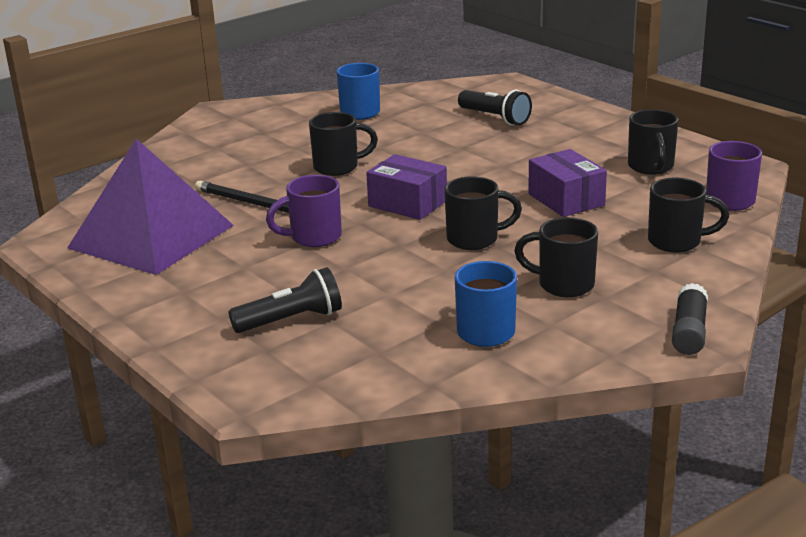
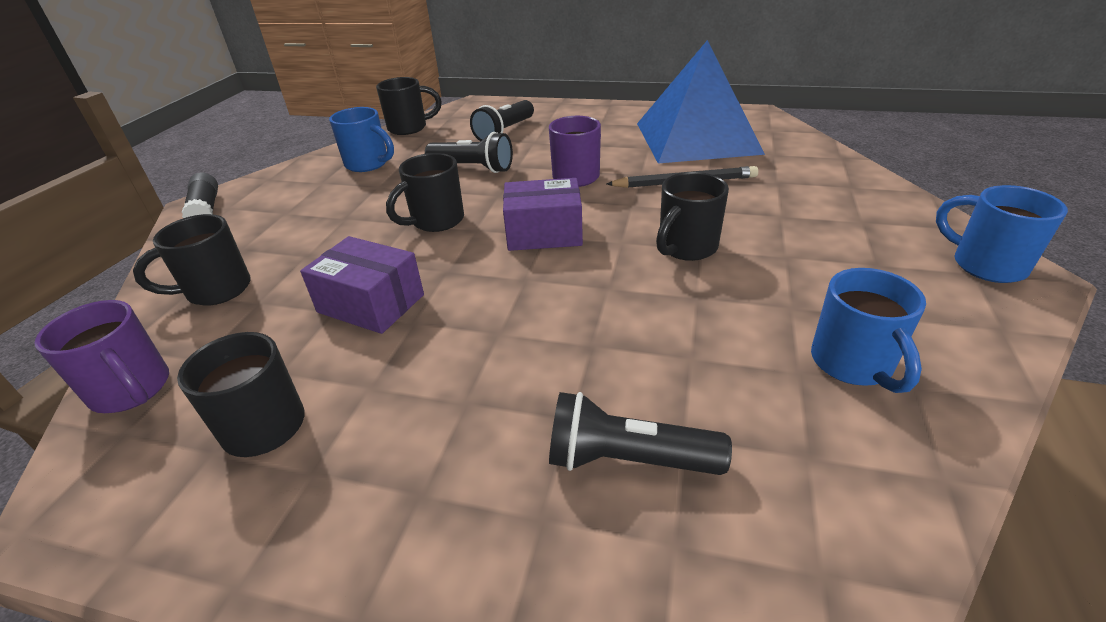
camera: 145 degrees right, 10 degrees up
(151, 236) = (696, 138): purple pyramid -> blue pyramid
(219, 117) = (985, 265): none -> blue mug
(386, 281) = (473, 168): none -> black flashlight
(563, 285) = (325, 210): black mug -> black mug (409, 128)

